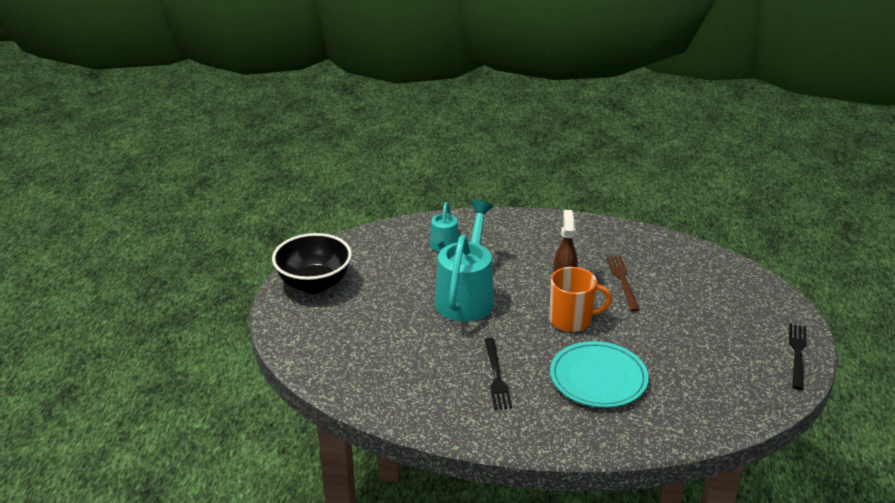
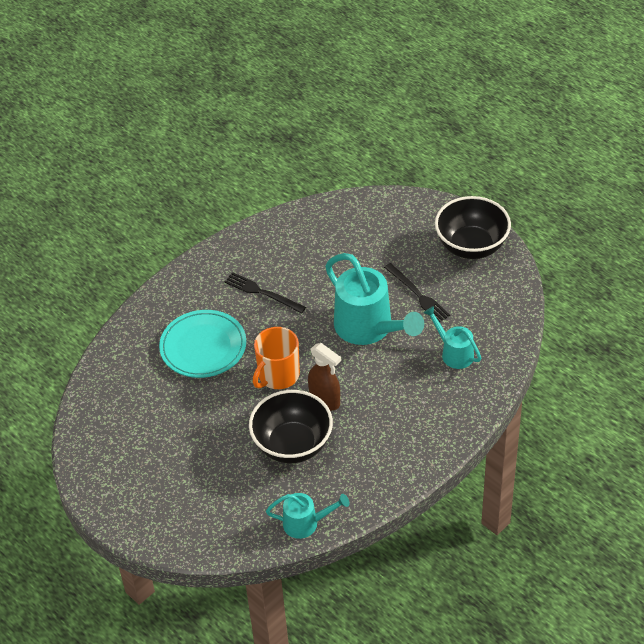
camera: 130 degrees right, 15 degrees up
(622, 281) = (292, 445): brown fork -> black bowl
(672, 245) = (306, 523): none -> turquoise watering can
(797, 353) = (101, 490): black fork -> black fork (418, 294)

